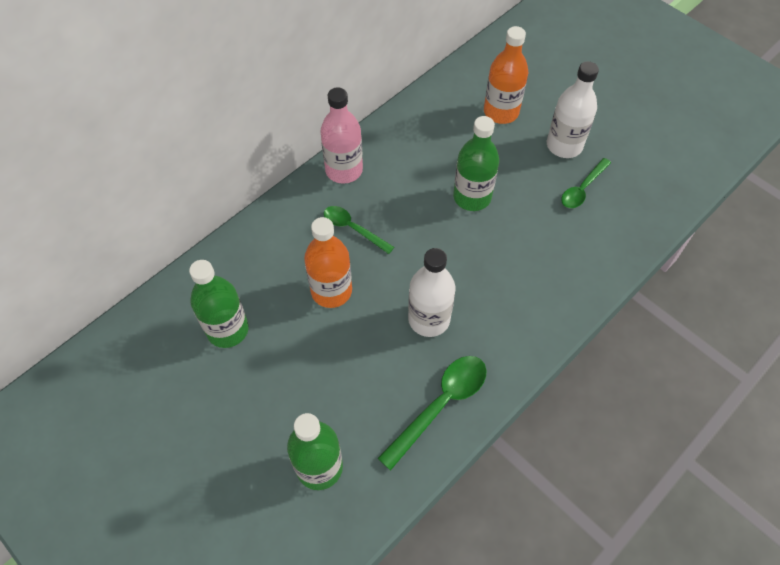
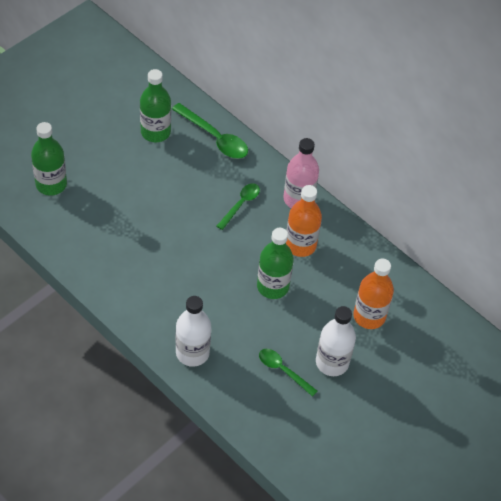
camera: 85 degrees right, 5 degrees down
(331, 291) = (185, 191): orange bottle -> orange bottle (300, 245)
(429, 319) = (158, 250): white bottle -> white bottle (192, 353)
(440, 405) = (89, 253): green spoon -> green spoon (215, 138)

